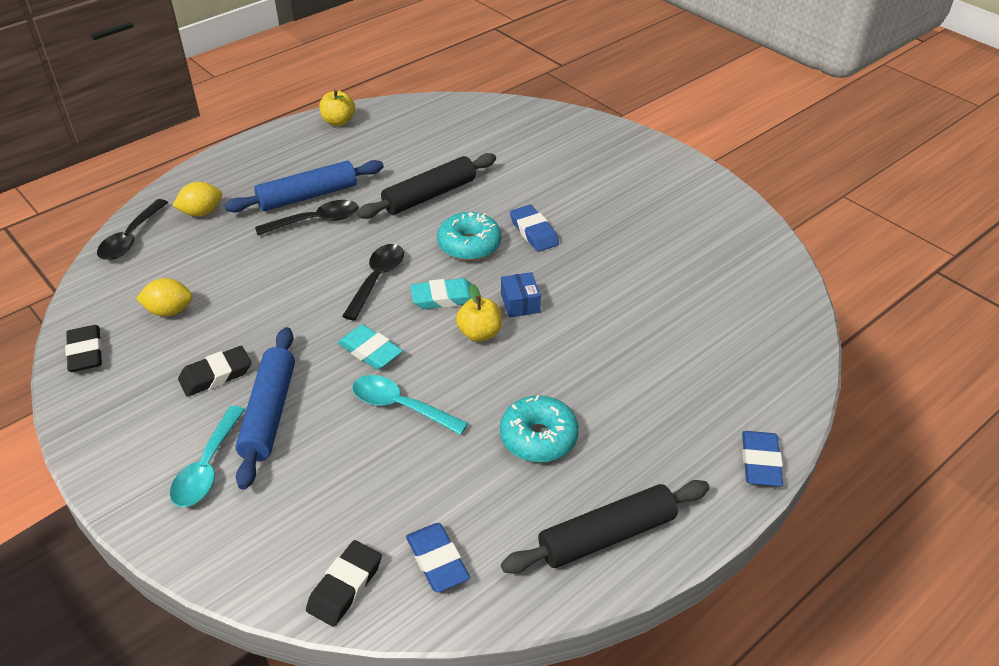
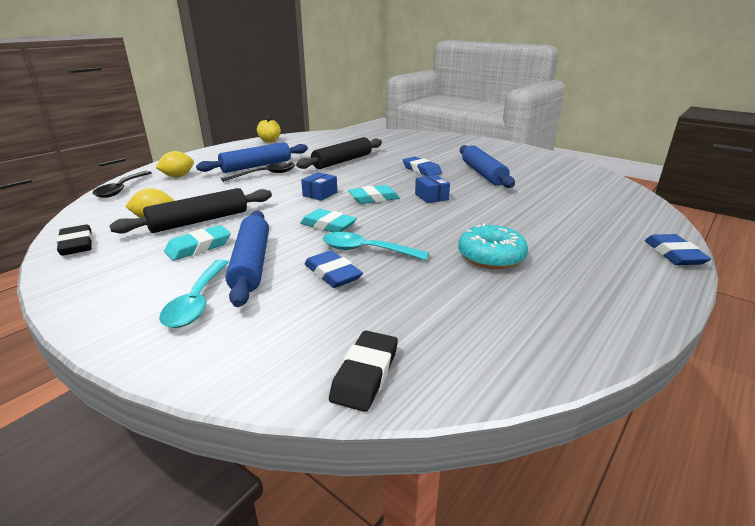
camera: 10 degrees left, 15 degrees down
(216, 375) = (198, 247): black eraser -> turquoise eraser
(377, 279) = (320, 194): black spoon -> blue box
(437, 561) = (451, 343): blue eraser -> blue eraser (332, 274)
(469, 245) = (380, 177): turquoise donut -> none
(479, 333) = (410, 211): yellow apple -> none
(607, 536) = (594, 308): black rolling pin -> black rolling pin (199, 221)
(617, 252) = (483, 174): none -> blue rolling pin

